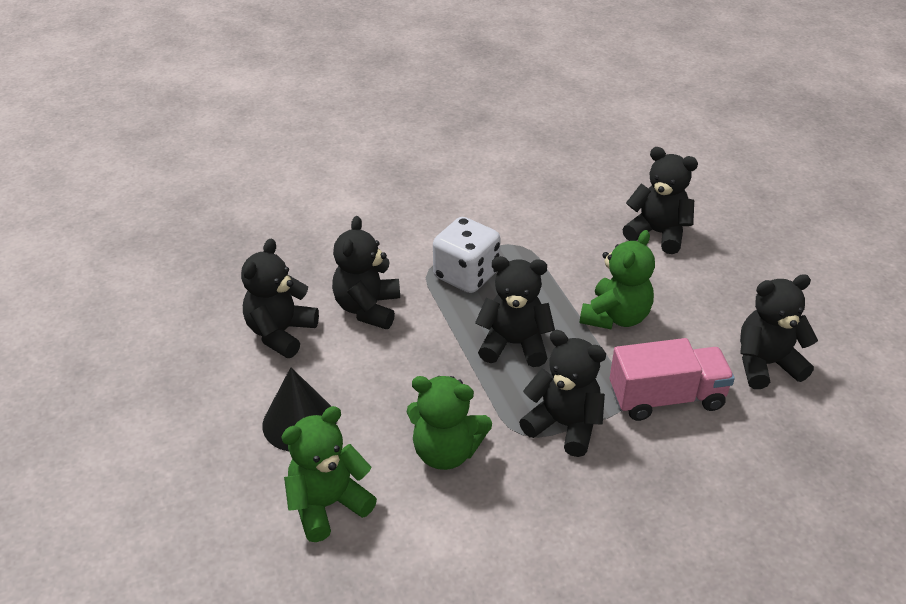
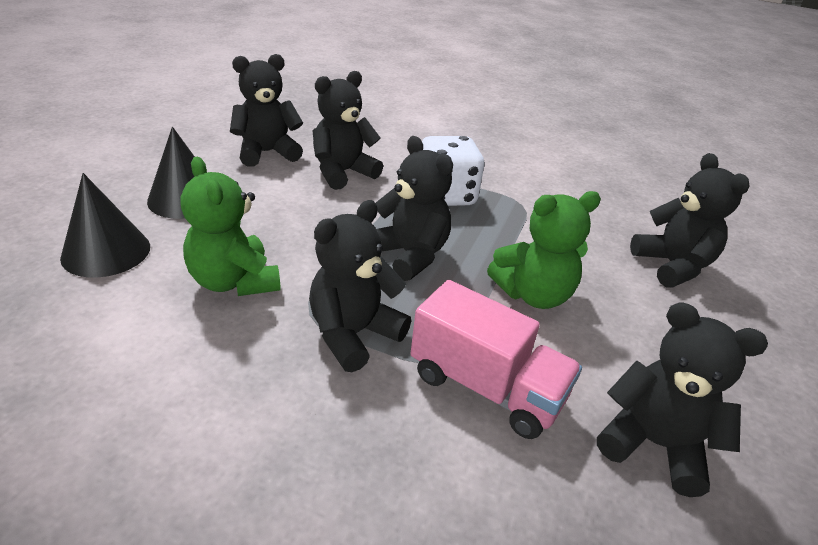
camera: 40 degrees right, 5 degrees down
(328, 505) = (106, 251): green teddy bear -> black cone
(564, 425) = (353, 334): black teddy bear -> black teddy bear turned 120 degrees counterclockwise

